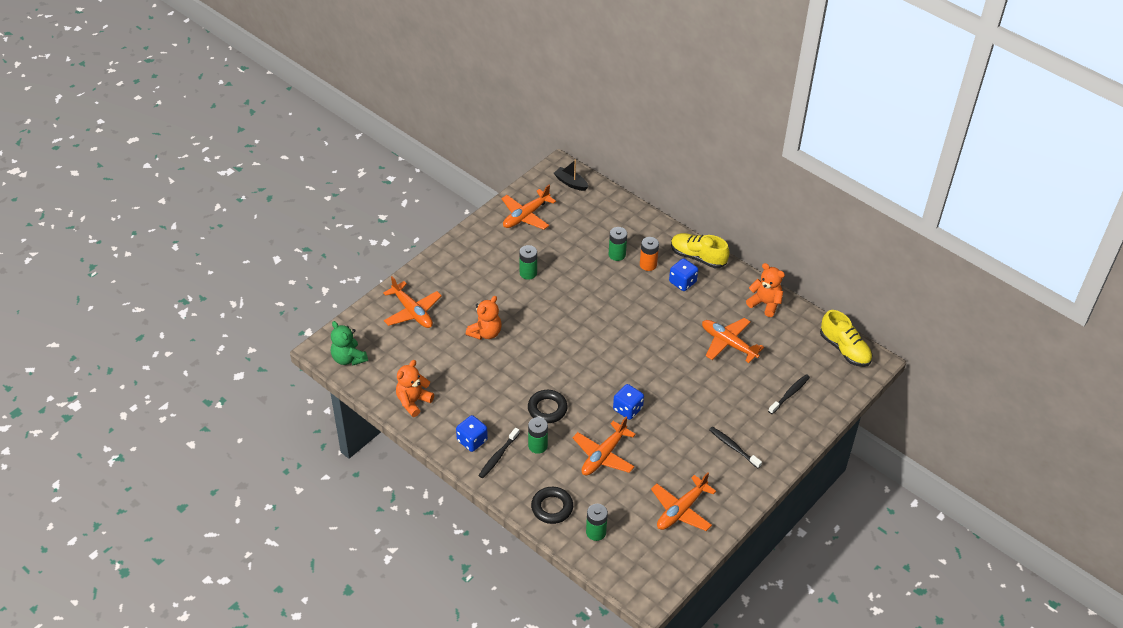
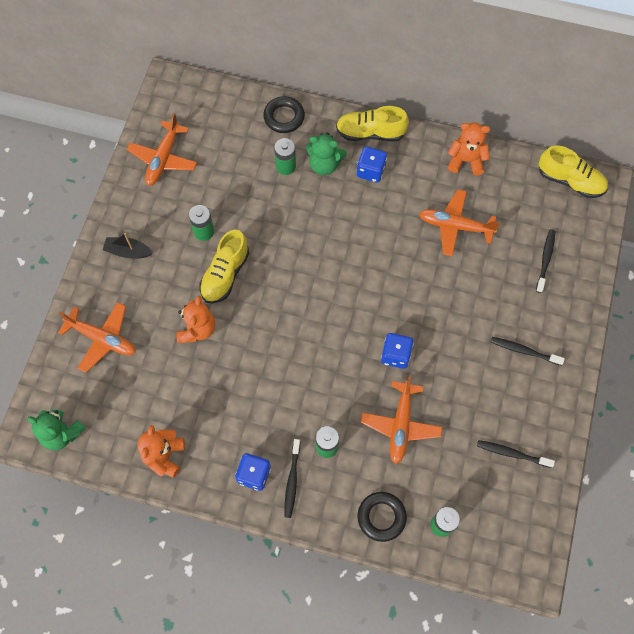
camera: 25 degrees left, 20 degrees up
(527, 306) = (225, 274): none -> yellow shoe
(547, 409) = (313, 395): black ring -> black ring (284, 117)
(570, 183) = (190, 96): black boat -> black boat (128, 251)
(648, 264) = (324, 165): orange battery -> green teddy bear
(681, 510) = (512, 453): orange plane -> black toothbrush

